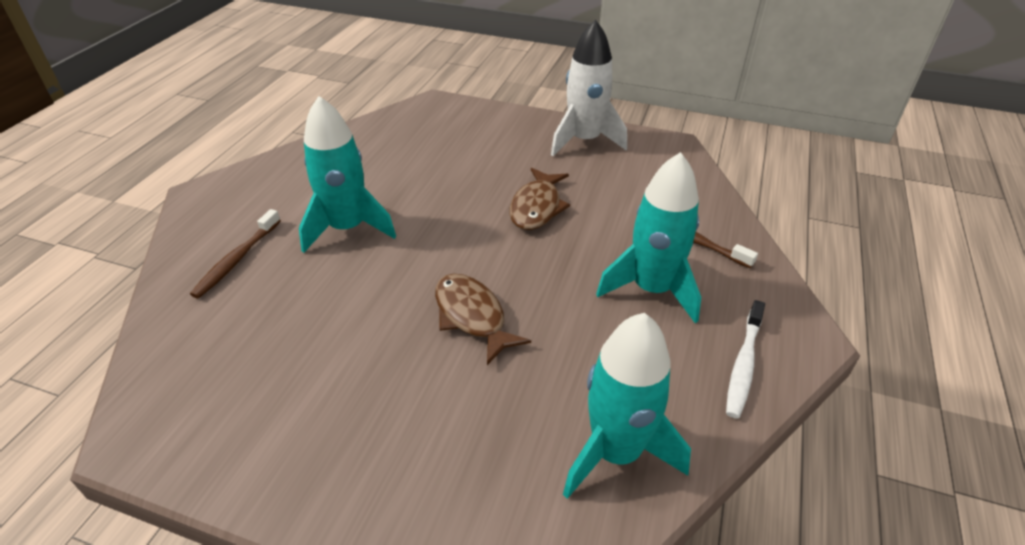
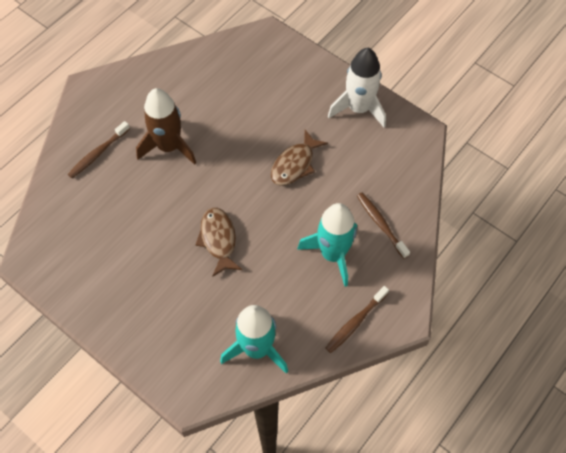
camera: 20 degrees right, 20 degrees up
(347, 228) = (169, 147): turquoise rocket -> brown rocket
(743, 364) = (355, 322): white toothbrush -> brown toothbrush

